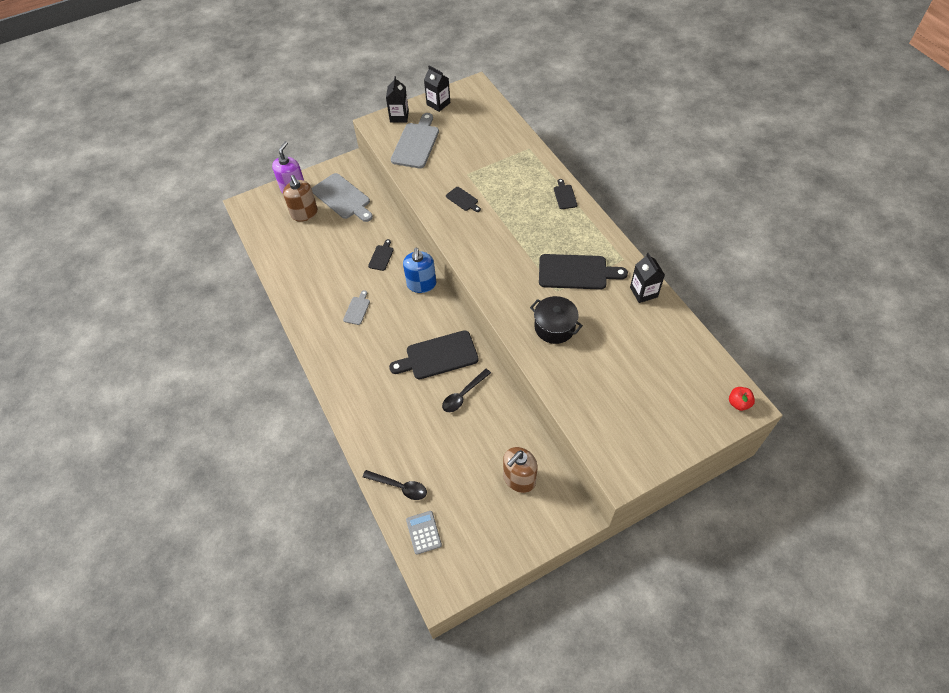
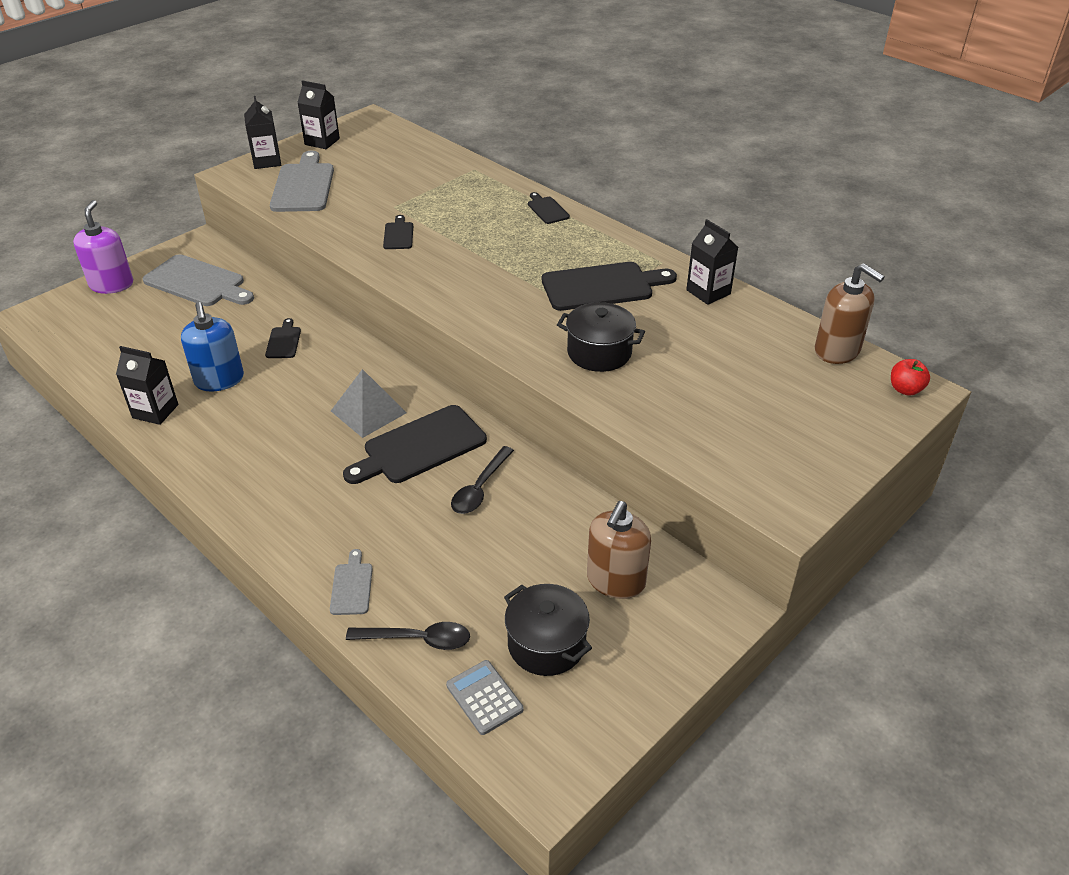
camera: 20 degrees left, 15 degrees down
(298, 294) = (155, 411): none -> black carton
(304, 213) = (138, 310): brown soap dispenser -> brown soap dispenser (837, 351)
(357, 309) = (264, 412): grey cutting board -> grey cutting board (352, 586)
(416, 323) = (368, 412): none -> grey pyramid
(421, 284) = (360, 363): blue soap dispenser -> blue soap dispenser (219, 380)
(463, 200) = (398, 234): black cutting board -> black cutting board turned 120 degrees counterclockwise
(467, 509) = (546, 644): none -> black pot

